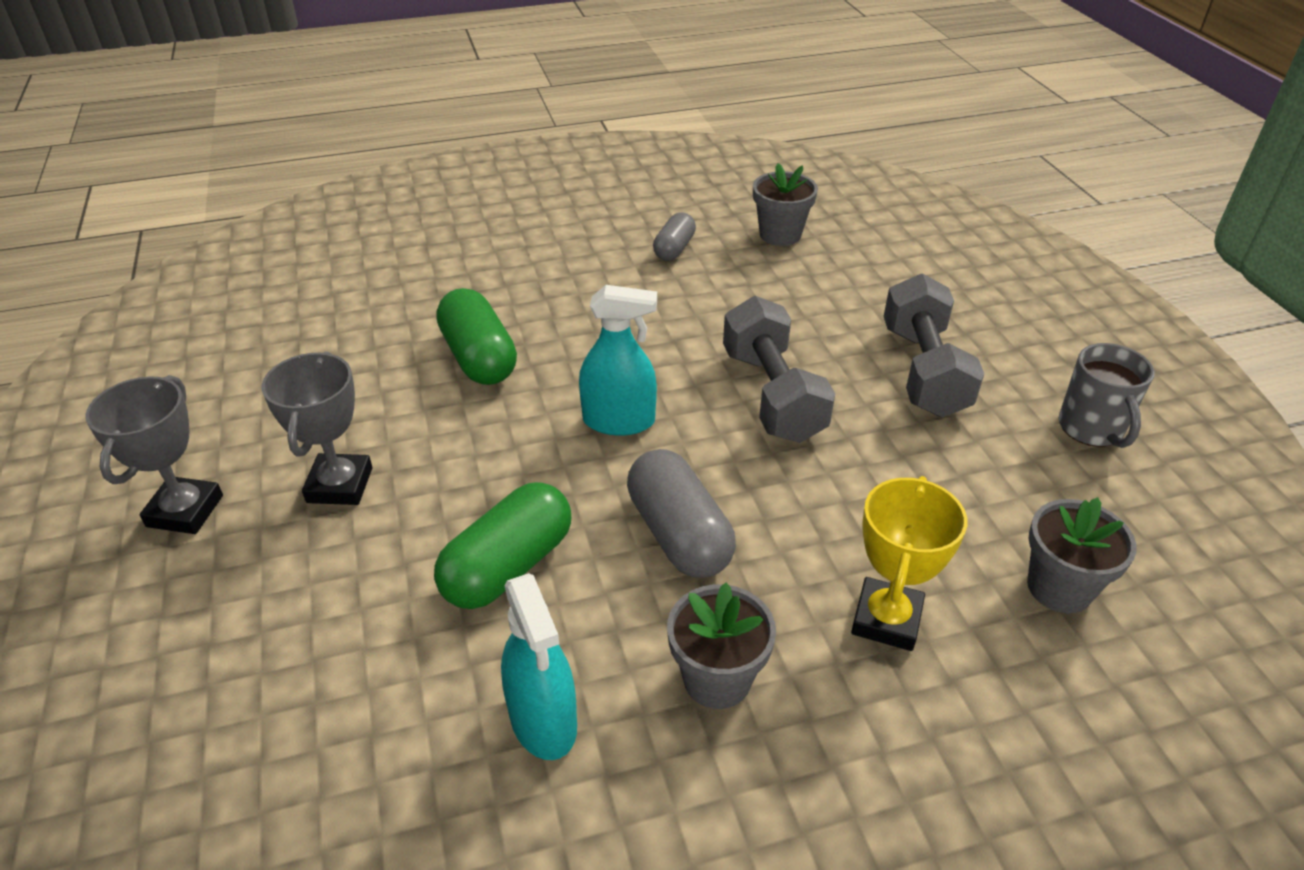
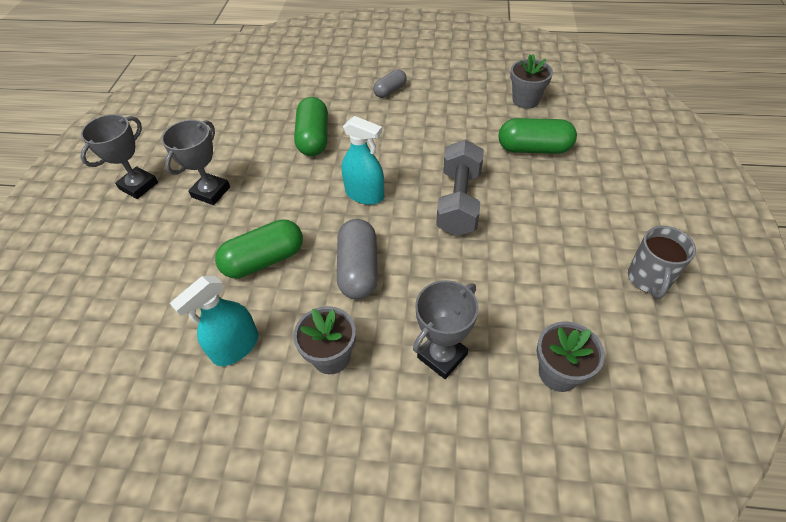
camera: 25 degrees right, 10 degrees up
(543, 720) = (236, 347): turquoise spray bottle -> turquoise spray bottle turned 45 degrees clockwise
(674, 249) = (456, 96): grey capsule -> grey capsule (390, 91)
(833, 297) = (534, 149): none -> green capsule
(886, 619) = (442, 356): yellow trophy -> grey trophy
(923, 371) = (561, 211): grey dumbbell -> none

